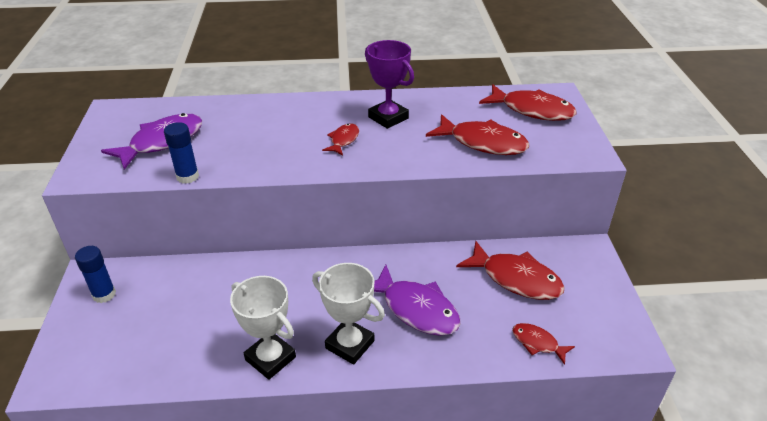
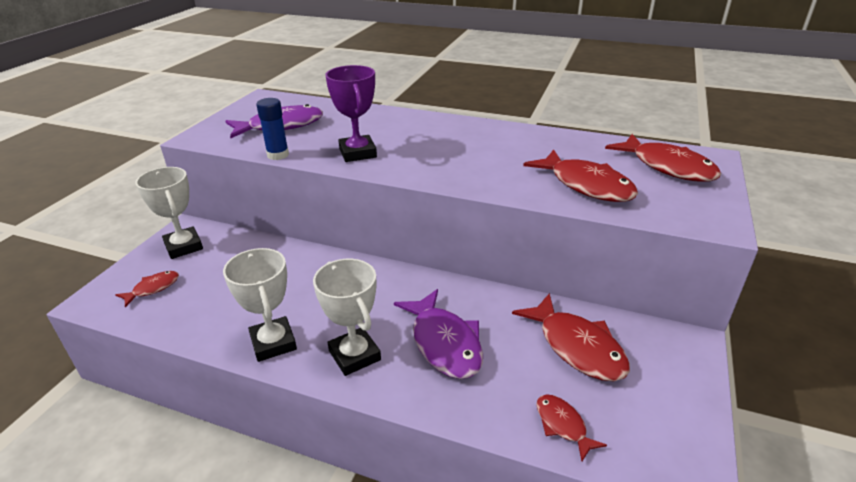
camera: 25 degrees right, 5 degrees down
(104, 294) = (184, 246): blue glue stick -> white trophy
(343, 140) = (439, 154): red fish -> red fish (153, 288)
(388, 118) = (499, 145): purple trophy -> purple trophy (358, 153)

